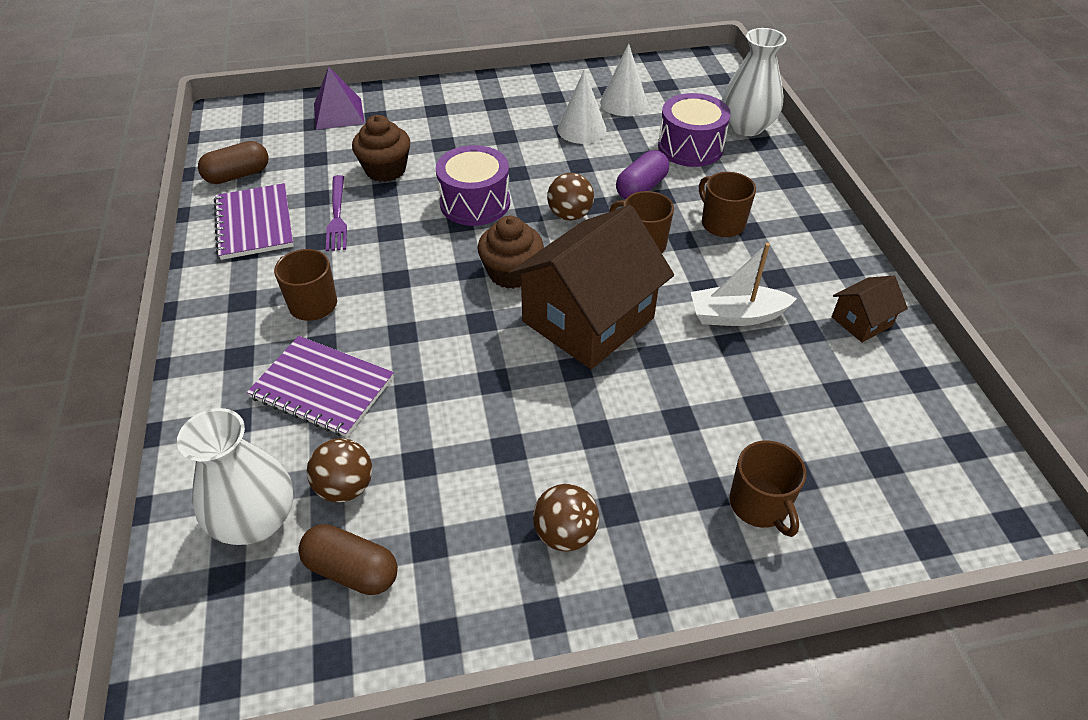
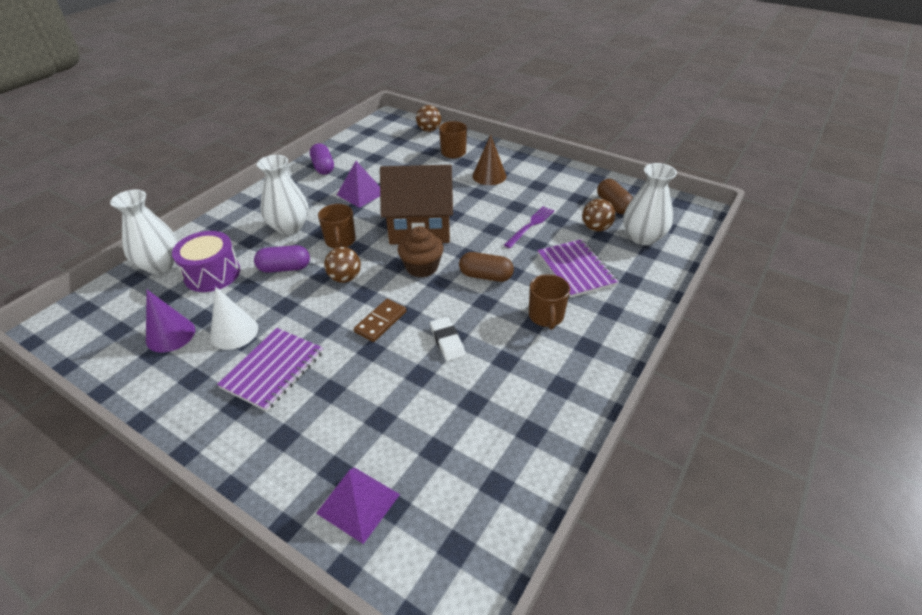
camera: 135 degrees left, 5 degrees down
(238, 175) = (514, 479): brown capsule -> brown capsule (486, 276)
(254, 223) = (538, 408): purple notebook -> purple notebook (273, 370)
(337, 216) = (474, 373): purple fork -> purple fork (530, 226)
(385, 170) = (399, 394): brown cupcake -> none
(391, 224) = (447, 341): none -> white eraser
(475, 203) = (380, 322): purple drum -> brown domino
(565, 533) = (526, 177): brown ball -> brown ball (429, 130)
(623, 102) = (170, 335): white cone -> purple cone
(625, 487) = (489, 176): none -> brown cone
(721, 223) = (289, 227): brown mug -> white vase
(736, 315) = (361, 194): white boat -> purple pyramid
(861, 321) = (323, 167): brown house -> purple capsule

